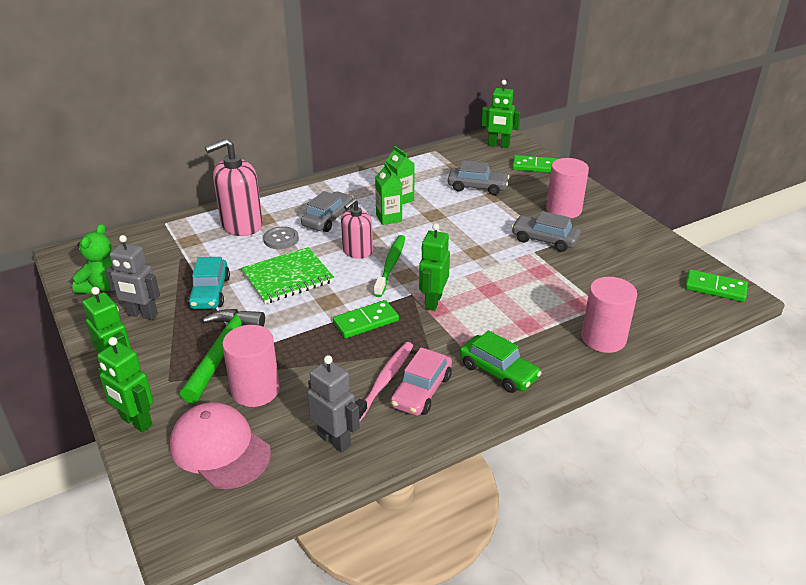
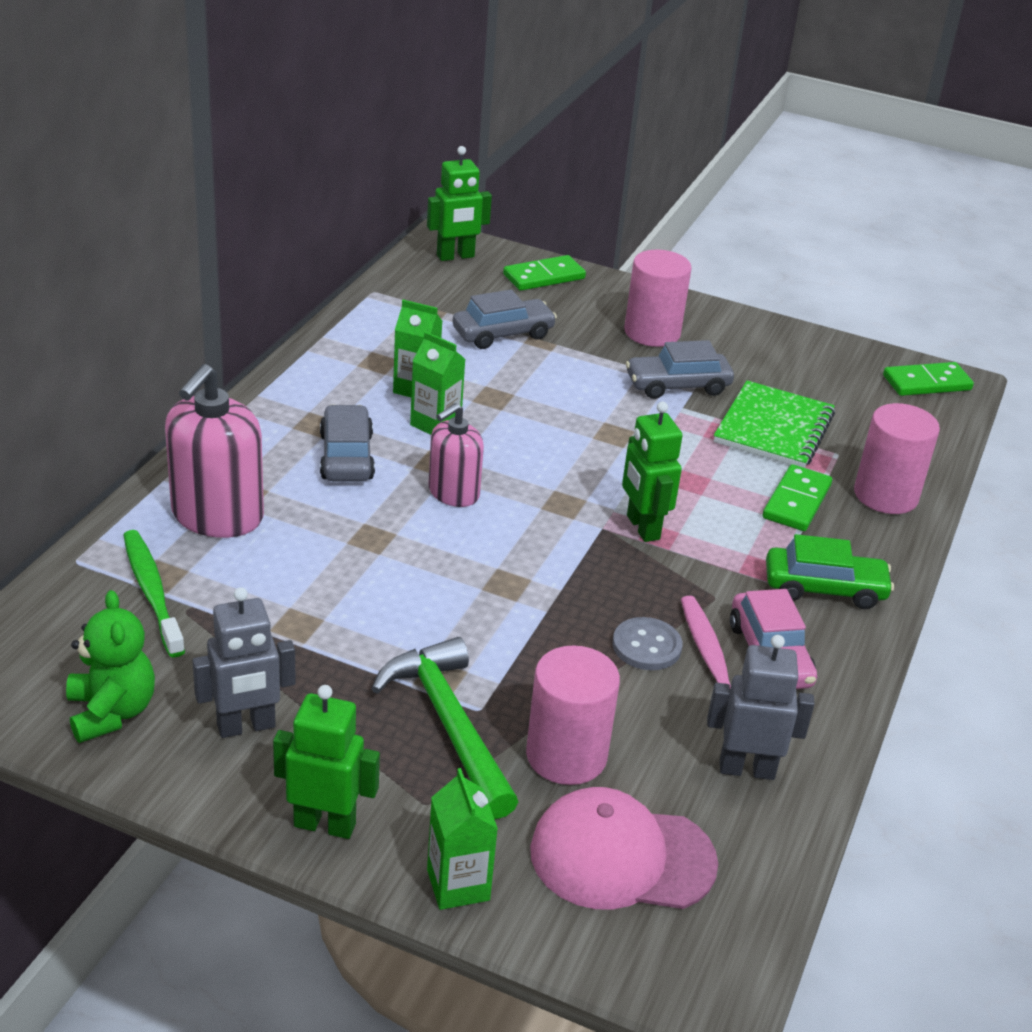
camera: 40 degrees left, 0 degrees up
(136, 422) = (458, 885): green robot -> green carton
(210, 292) = (311, 645): turquoise car -> none
(281, 239) = (313, 516): grey button -> grey button (646, 646)
(287, 277) = (402, 573): green notebook -> green notebook (774, 428)
(357, 251) = (453, 493): pink soap dispenser -> pink soap dispenser turned 45 degrees clockwise
(365, 321) = (591, 592): green domino -> green domino (796, 501)
(390, 265) = (526, 497): green toothbrush -> green toothbrush (152, 592)

